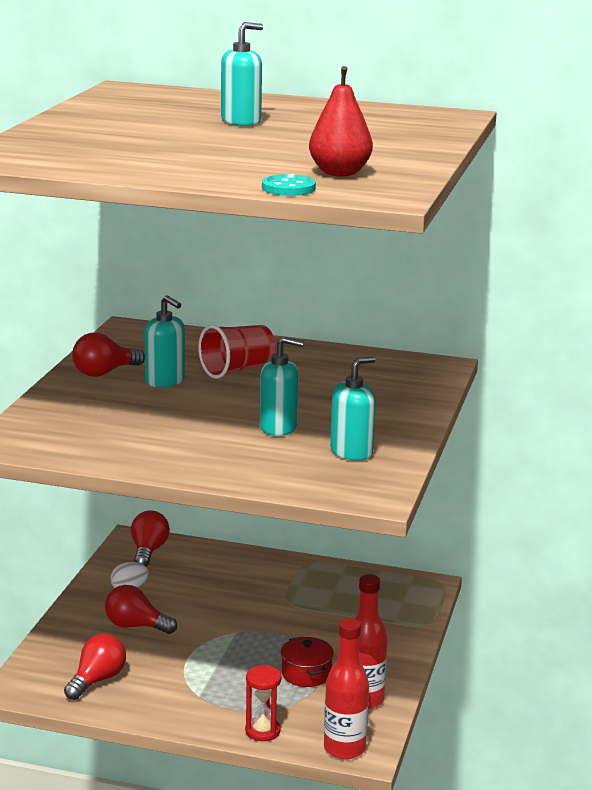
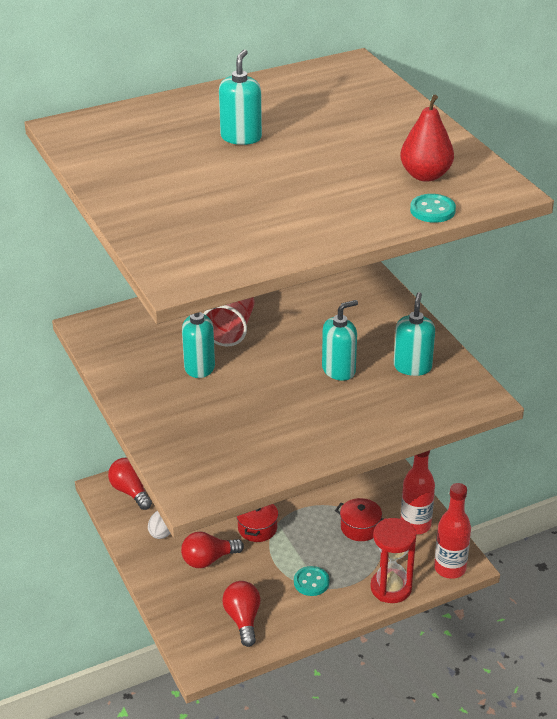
camera: 40 degrees left, 15 degrees up
(104, 372) = (145, 382): red light bulb -> none
(197, 687) = (311, 582): none -> turquoise button
(212, 627) = (257, 528): none -> red pot
(262, 731) = (391, 588): red hourglass -> red hourglass, size x1.51

